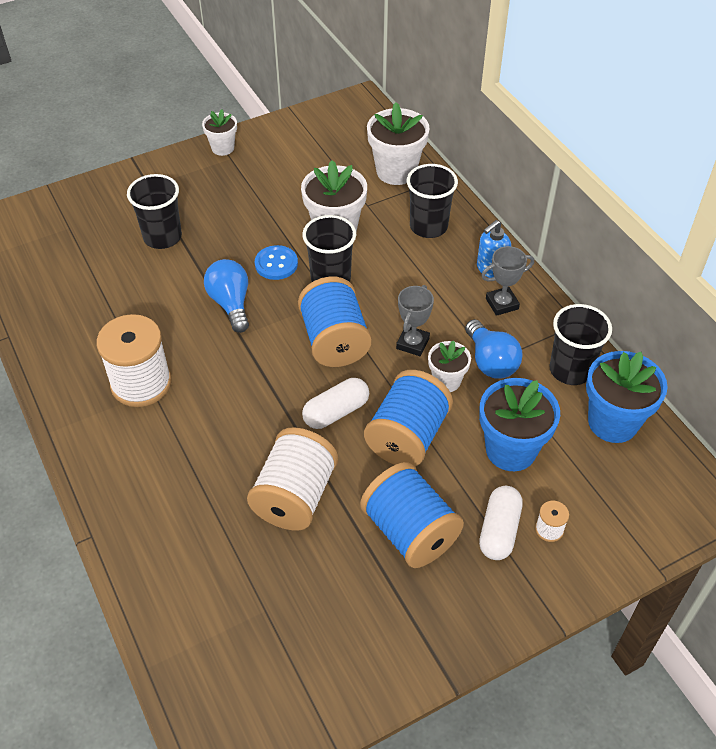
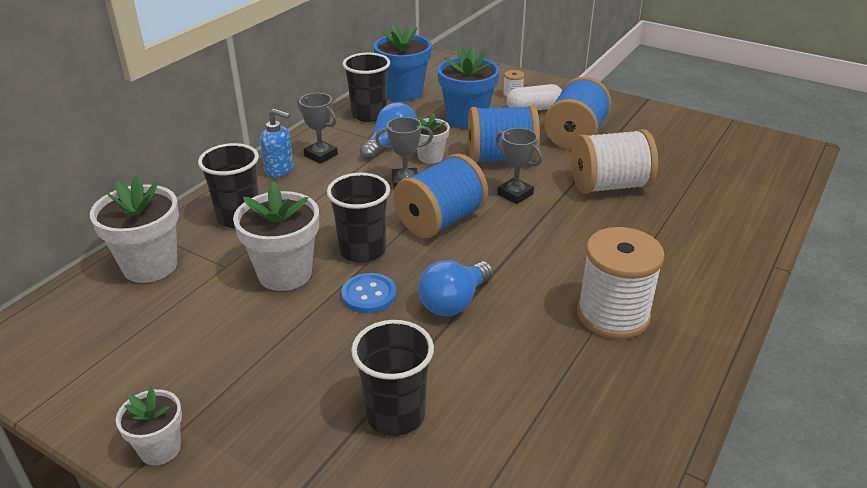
camera: 120 degrees left, 15 degrees down
(336, 412) = (515, 194): white capsule -> grey trophy

